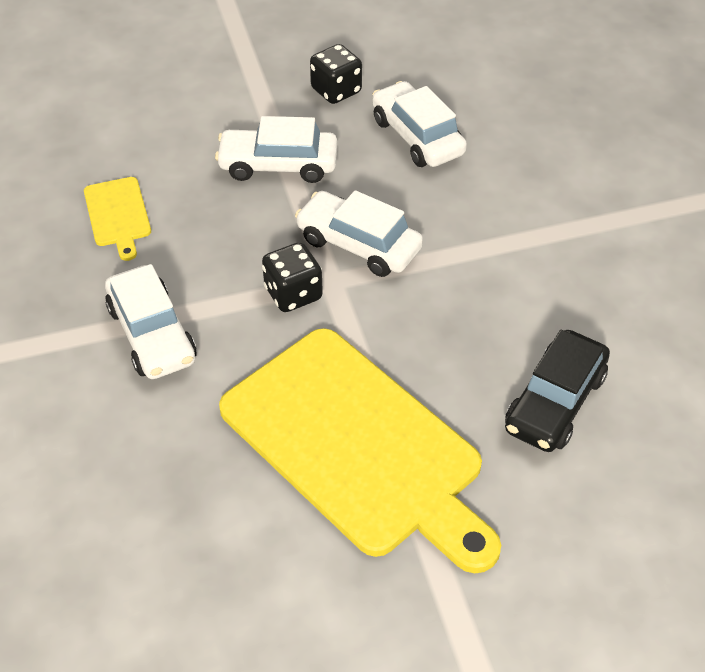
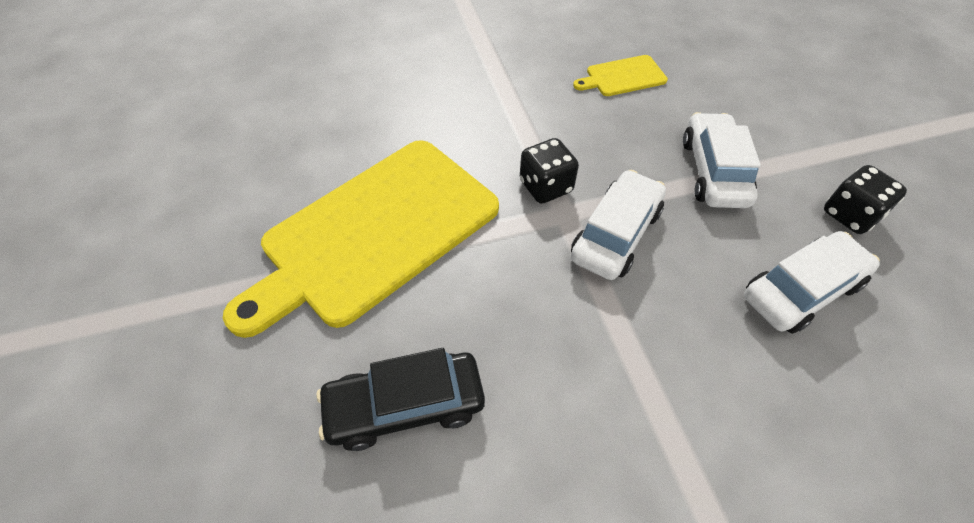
camera: 90 degrees right, 5 degrees up
(152, 334) = (497, 105): white car -> none
(555, 402) = (405, 406): black car -> black car turned 45 degrees counterclockwise

